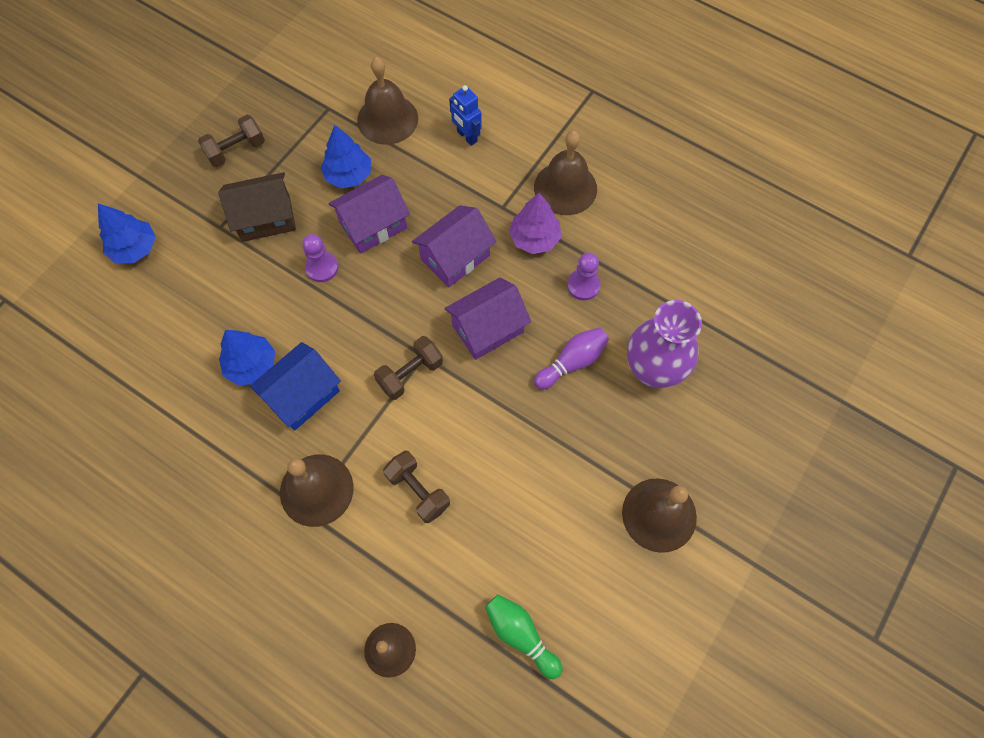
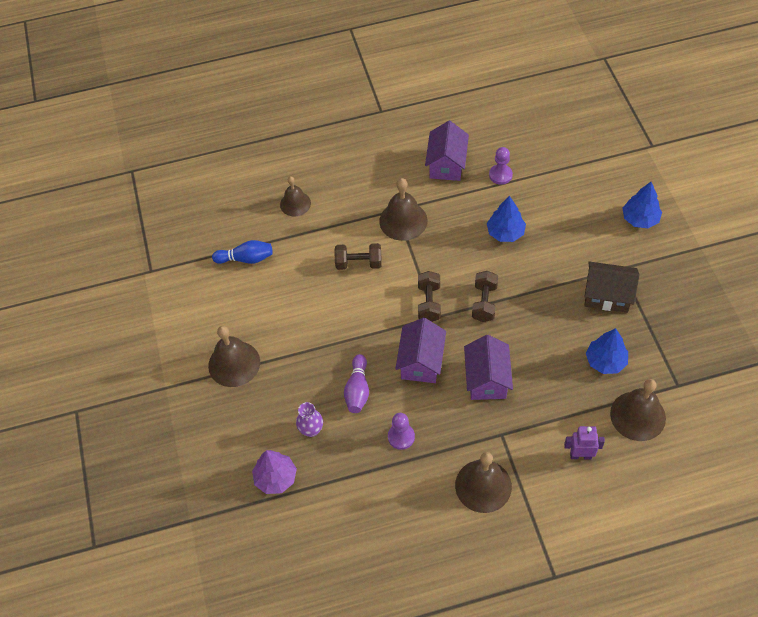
camera: 135 degrees right, 10 degrees down
(236, 150) = (680, 310): brown dumbbell -> brown dumbbell (484, 303)
(266, 218) = (607, 295): brown house -> brown house turned 75 degrees clockwise
(302, 395) = (464, 245): blue house -> none
(322, 267) = (543, 303): purple pawn -> purple pawn (500, 175)
(373, 225) = (551, 350): purple house -> purple house (446, 164)
(466, 136) = (580, 455): blue robot -> purple robot
(521, 635) = (246, 259): green bowling pin -> blue bowling pin
(534, 238) = (460, 435): purple tree -> purple tree (275, 478)
(653, 370) = (311, 430): purple vase -> purple vase, size x0.51

